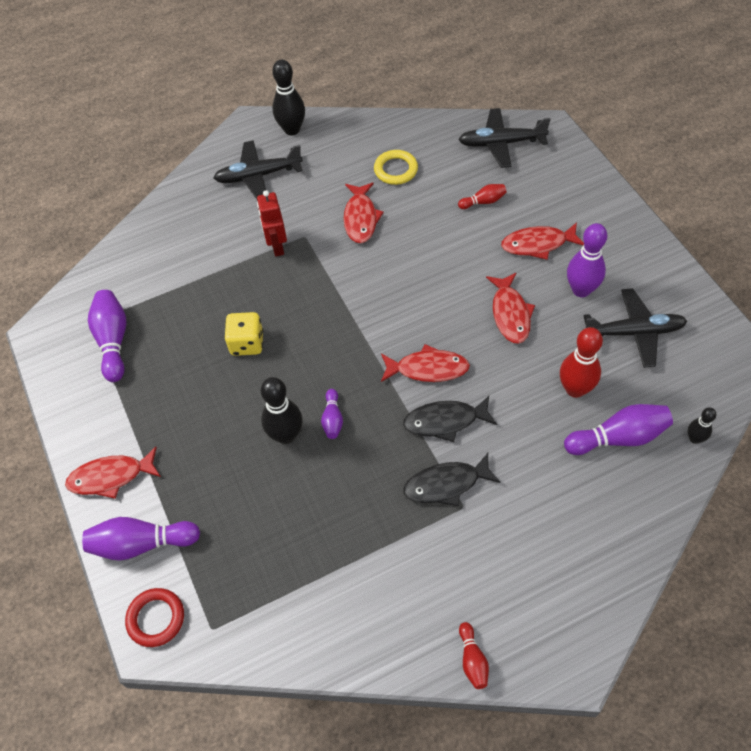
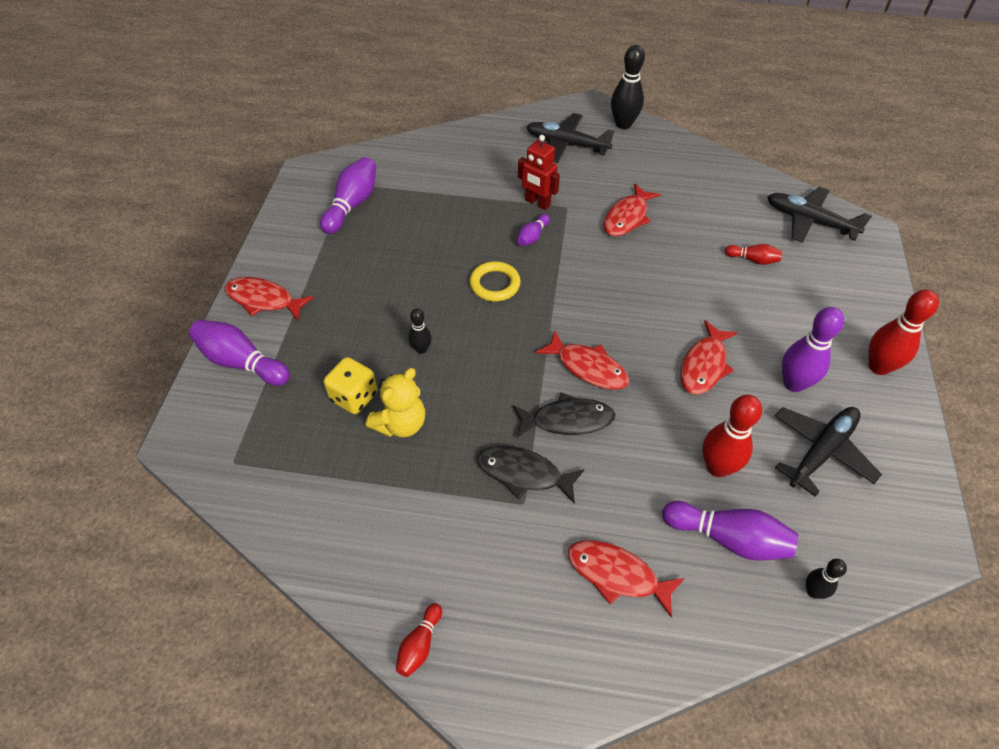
camera: 30 degrees right, 5 degrees down
(156, 618) = (201, 425): red ring -> none
(247, 343) = (450, 262): yellow dice -> yellow dice (354, 397)
(277, 246) = (537, 203): red robot -> red robot turned 75 degrees counterclockwise
(286, 435) = (421, 349): black bowling pin -> black bowling pin, size x0.55
(321, 507) = (400, 424): none -> yellow teddy bear
(332, 419) = (470, 359): purple bowling pin -> purple bowling pin (532, 237)
(396, 170) = (690, 195): yellow ring -> yellow ring (495, 284)
(445, 421) = (567, 420): black fish -> black fish turned 150 degrees clockwise
(538, 244) = (779, 321): red fish -> red fish (617, 575)
(627, 241) = (878, 367): none -> red bowling pin
(633, 332) = (821, 452): black plane -> black plane turned 75 degrees counterclockwise

